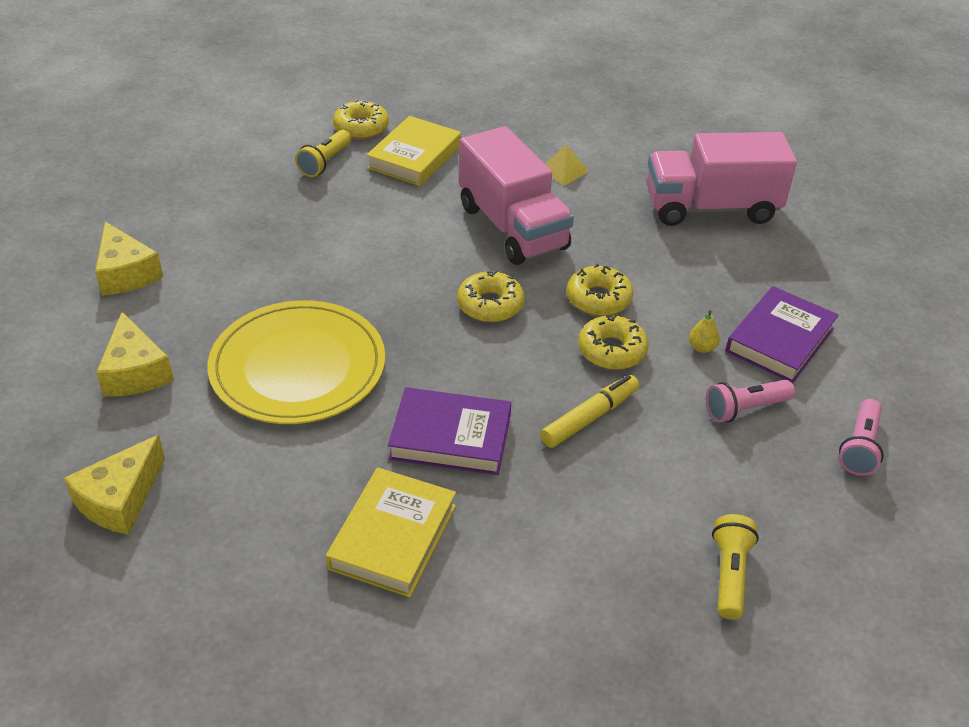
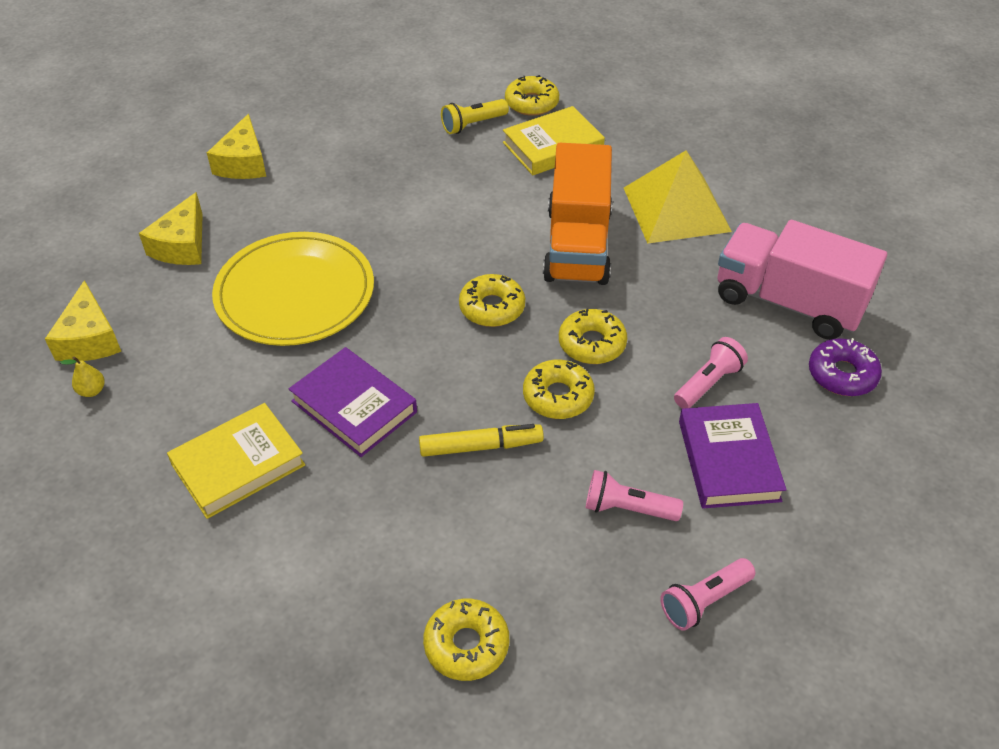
camera: 35 degrees right, 5 degrees up
(120, 499) = (89, 339): yellow cheese -> yellow cheese turned 75 degrees counterclockwise
(512, 227) = (577, 245): pink truck -> orange truck
(563, 170) = (676, 209): yellow pyramid -> yellow pyramid, size x2.26
(701, 347) = (643, 432): yellow pear -> yellow pear (92, 391)
(712, 290) = (708, 383): none -> pink flashlight
(729, 574) = (466, 645): yellow flashlight -> yellow donut
(779, 340) = (728, 460): purple book -> purple book turned 75 degrees counterclockwise
(795, 244) = (842, 374): none -> purple donut

